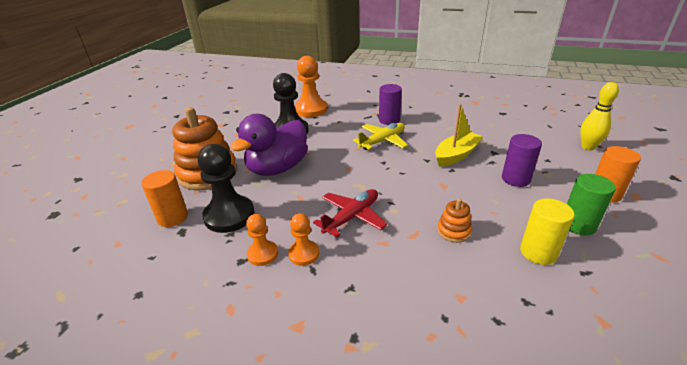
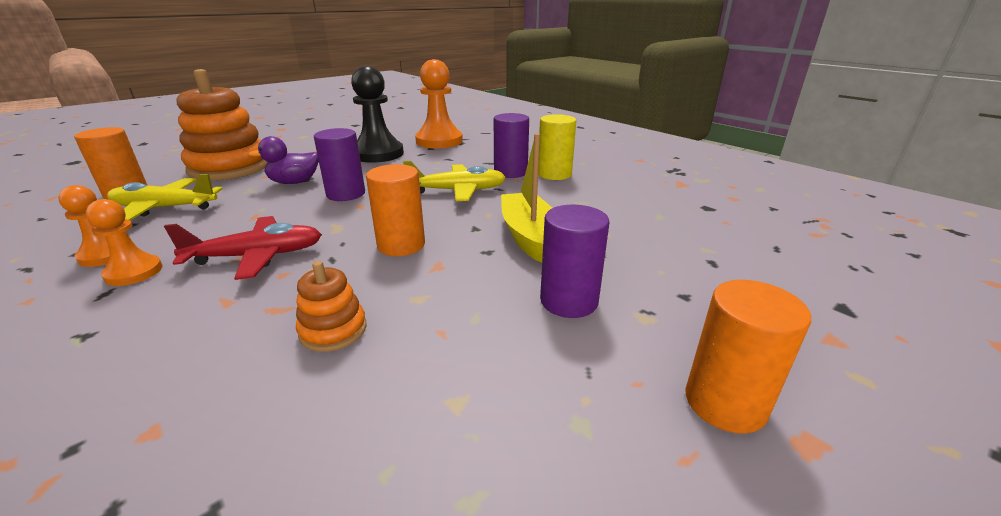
camera: 30 degrees right, 5 degrees down
(229, 215) = (164, 208): black pawn -> yellow plane
(277, 168) = (294, 182): purple duck -> purple duck, size x0.52
(325, 165) = (346, 194): none -> purple cylinder
(410, 182) = (401, 245): none -> orange cylinder
(456, 155) = (529, 236): yellow boat -> yellow boat turned 90 degrees counterclockwise
(538, 252) = (394, 436): yellow cylinder -> yellow cylinder (554, 174)
(578, 225) = (561, 431): green cylinder -> none
(588, 147) = (816, 306): yellow bowling pin -> none

